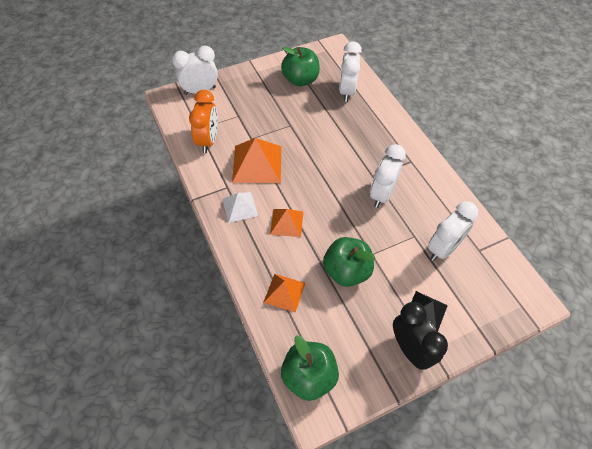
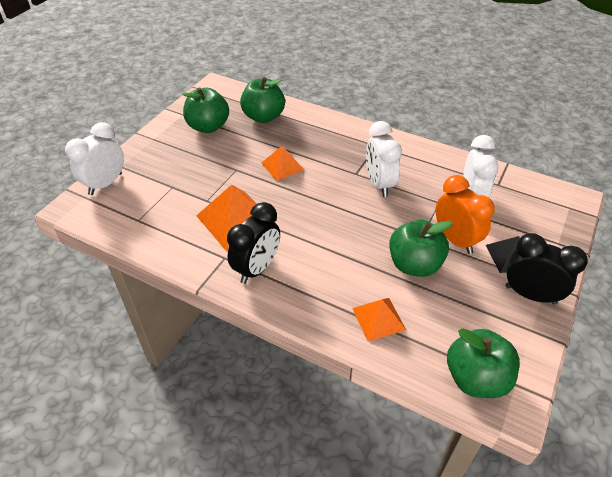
camera: 35 degrees left, 10 degrees down
(208, 141) = (161, 226): orange clock -> orange clock (455, 240)
(240, 207) = (257, 268): white pyramid -> black clock
(286, 222) = (318, 255): orange pyramid -> orange pyramid (282, 166)
(346, 91) = (263, 117): white clock -> green apple

